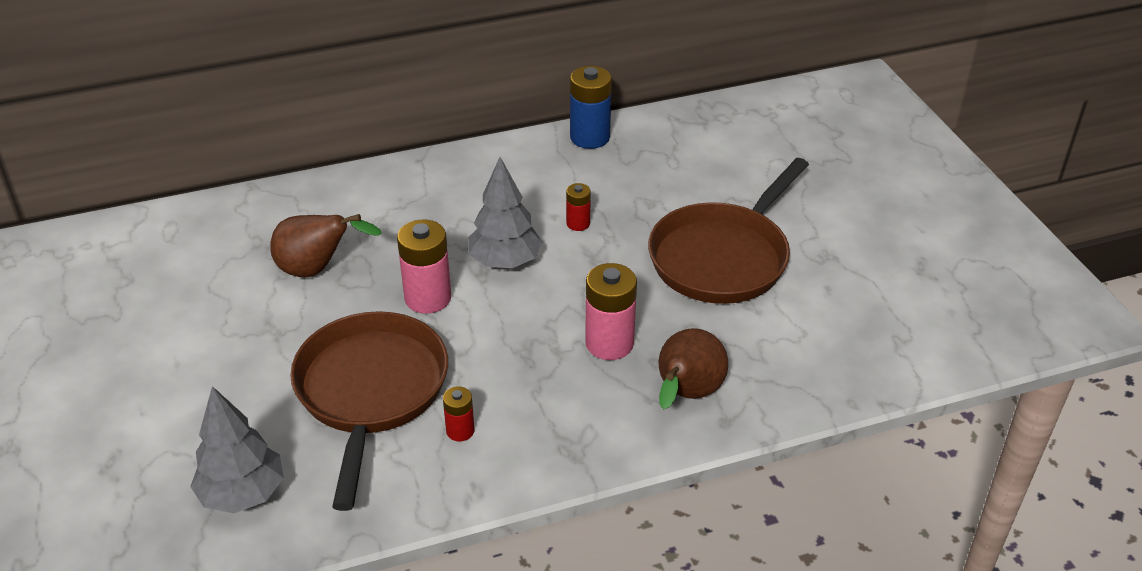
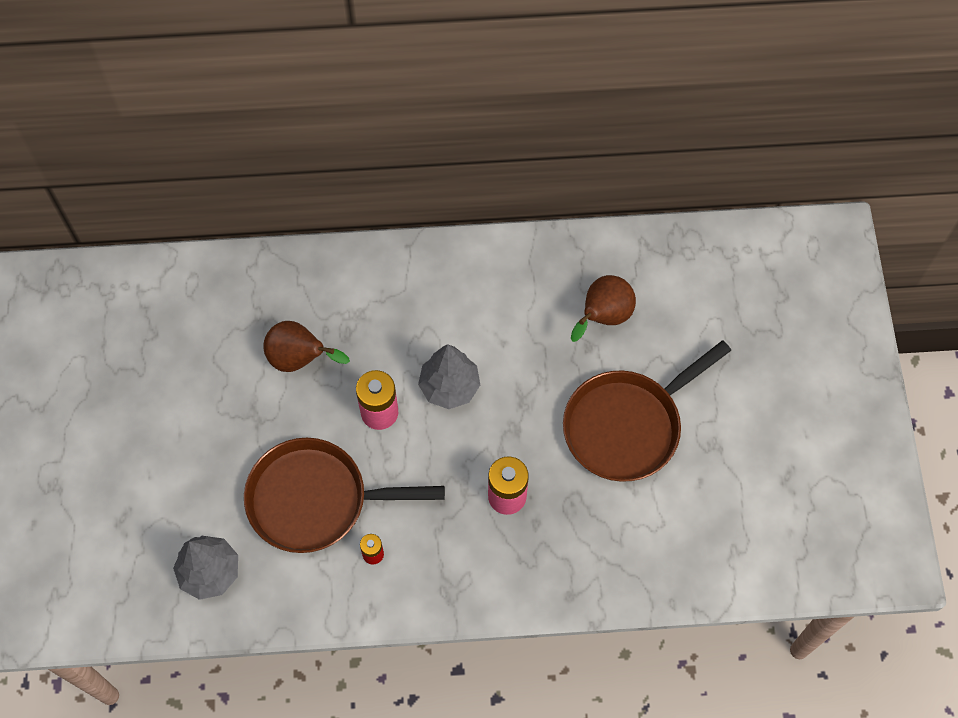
camera: 15 degrees right, 25 degrees up
(370, 392) = (316, 500): brown pan -> brown pan turned 105 degrees counterclockwise
(578, 223) = (520, 357): red battery -> none
(590, 137) = (561, 251): blue battery -> none
(686, 395) = (549, 563): brown pear -> brown pear (603, 317)

